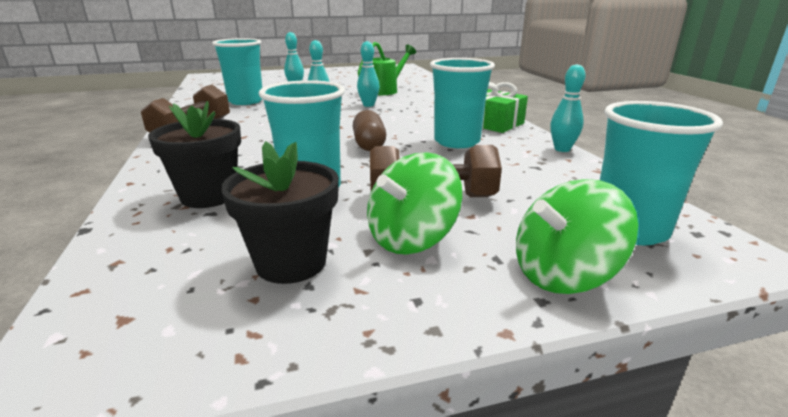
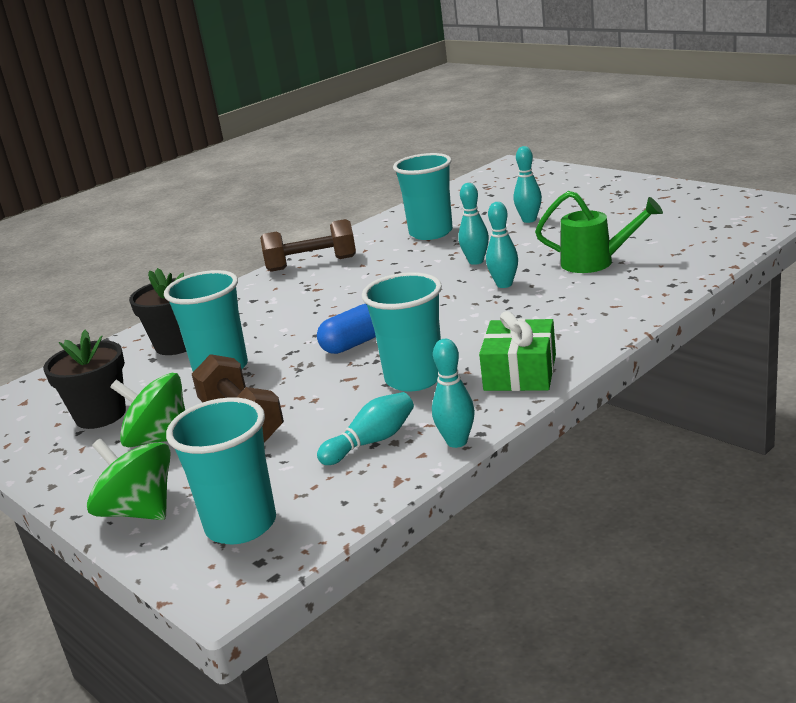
camera: 65 degrees right, 0 degrees up
(369, 144) = (354, 344): brown capsule -> blue capsule
(534, 167) = (371, 442): none -> turquoise bowling pin

